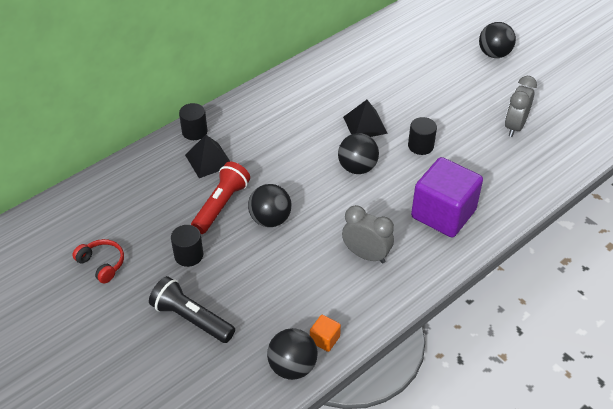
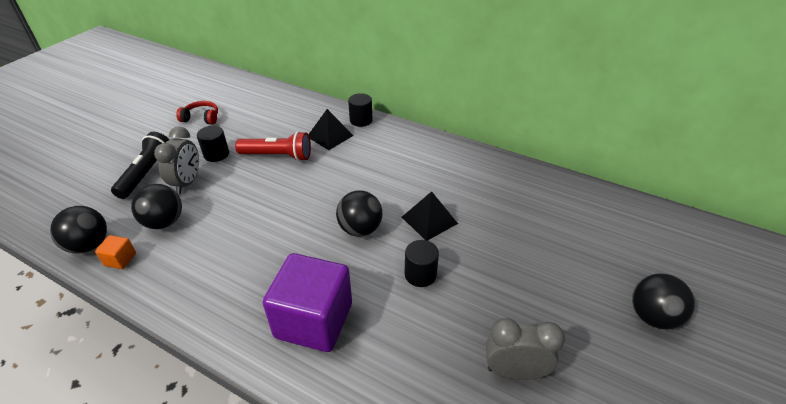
camera: 70 degrees right, 5 degrees down
(102, 264) = (201, 118): red headphones -> red headphones turned 105 degrees counterclockwise
(270, 219) = (268, 187): black ball -> black ball (164, 222)
(366, 255) = (234, 265): grey clock -> grey clock (187, 183)

